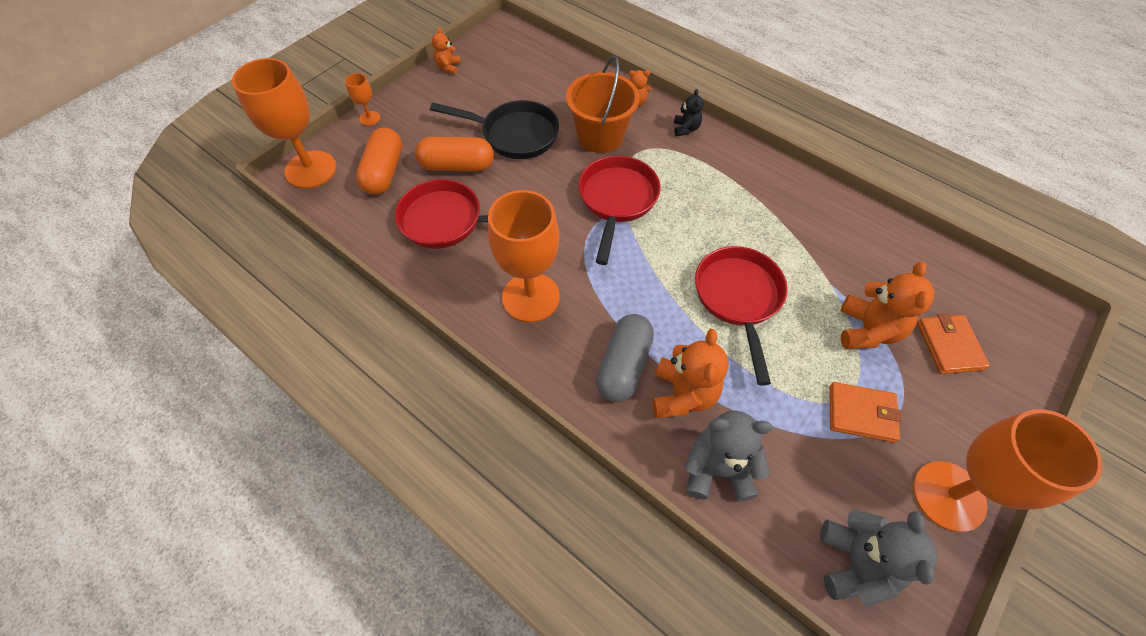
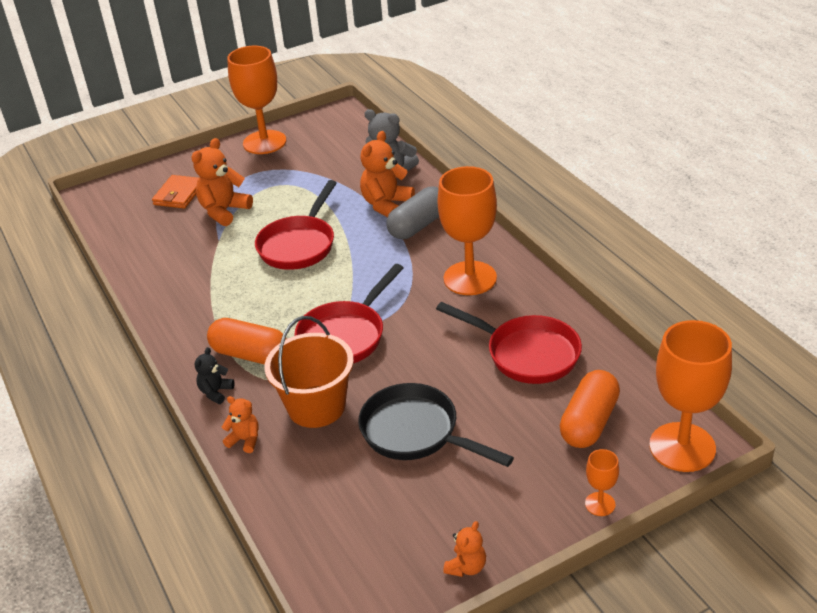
camera: 155 degrees left, 20 degrees down
(457, 166) = (499, 410): orange capsule -> orange capsule (250, 355)
(854, 563) = (343, 132): grey teddy bear -> none
(861, 413) = (276, 177): orange wallet -> none

